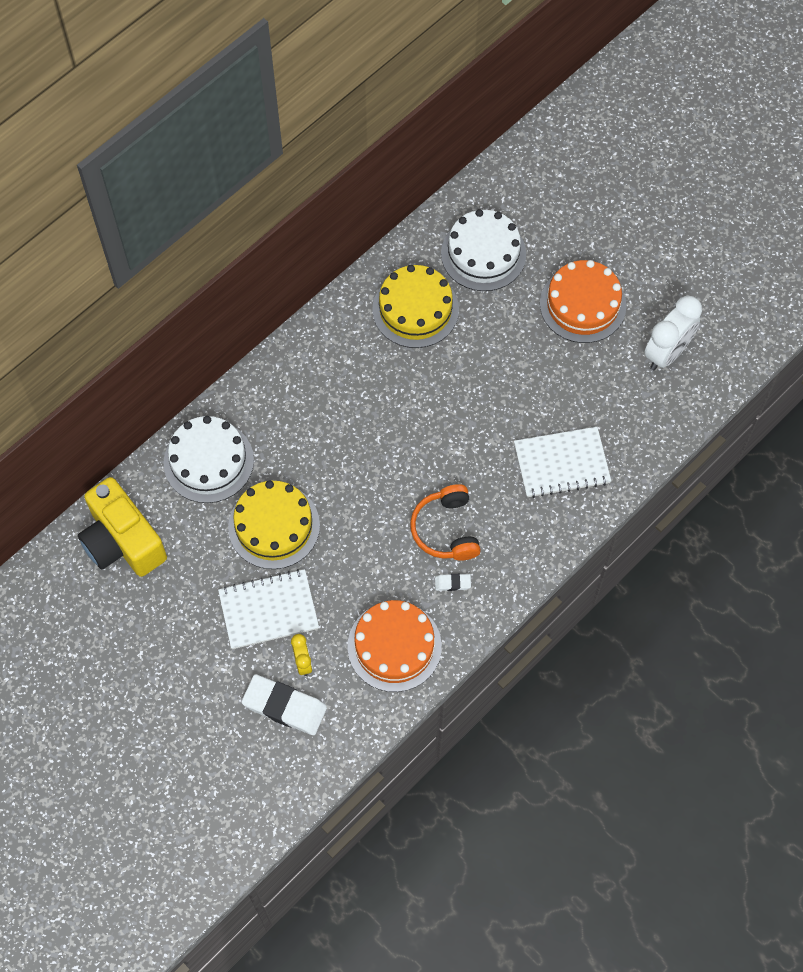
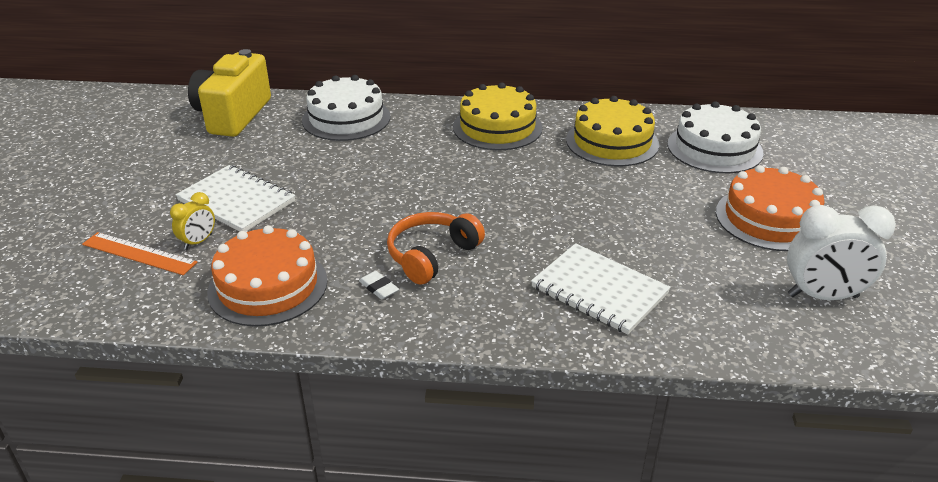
camera: 50 degrees right, 30 degrees down
(274, 526) = (323, 168): yellow cake -> yellow cake (497, 127)
(284, 706) = (139, 253): white eraser -> orange ruler

